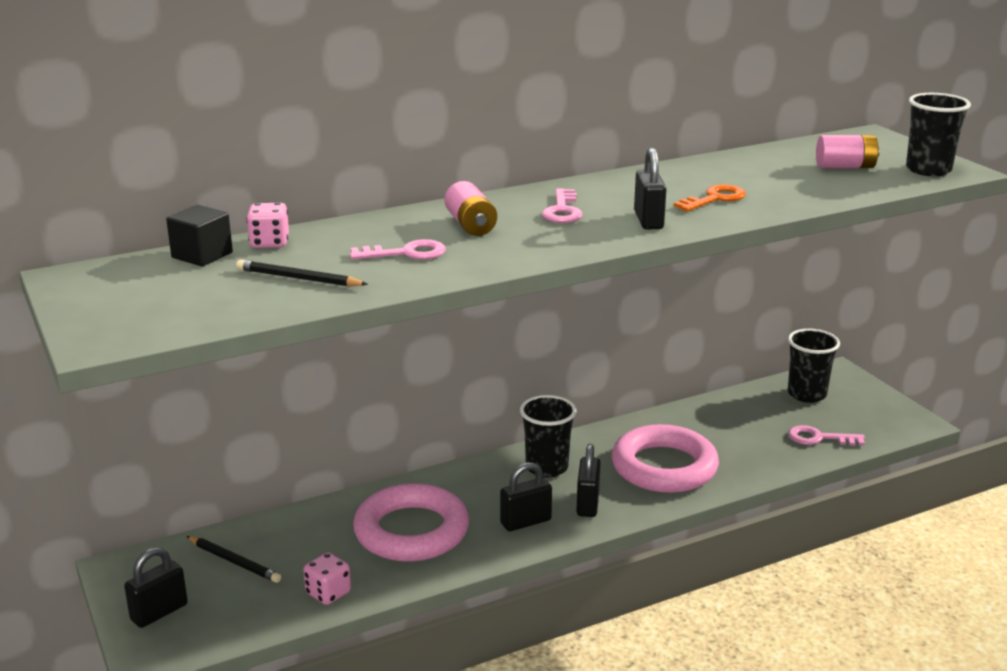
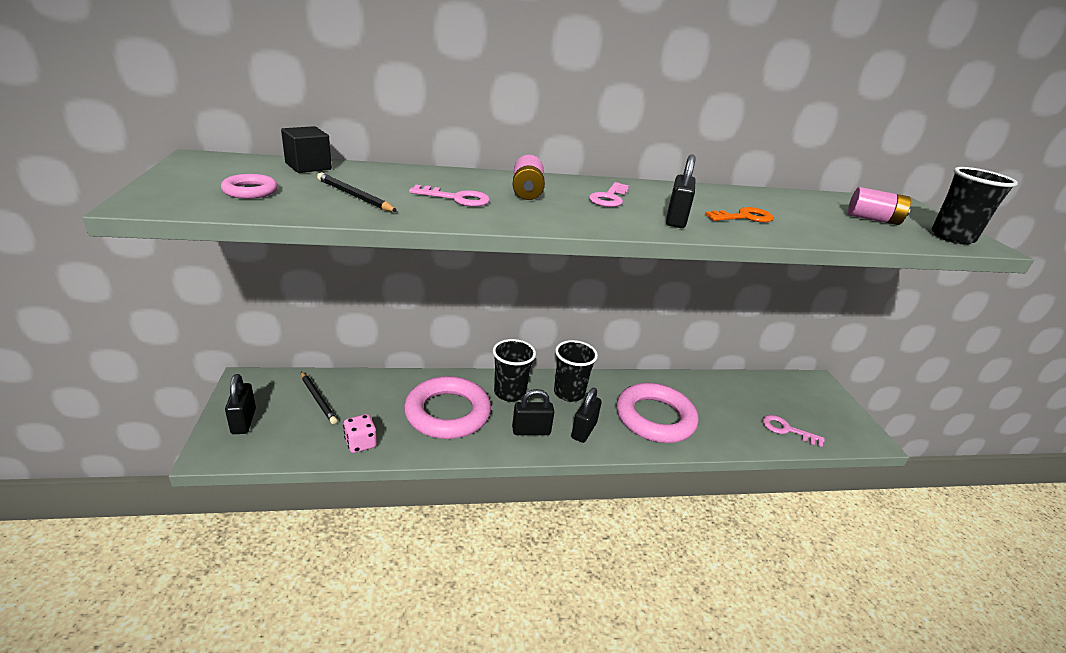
camera: 15 degrees right, 5 degrees up
(159, 612) = (243, 421): black padlock -> black padlock turned 75 degrees counterclockwise
(183, 301) = (250, 191): none -> pink ring
(269, 243) = (365, 170): pink dice -> none
(807, 394) = (789, 392): black cup -> black cup (509, 393)

